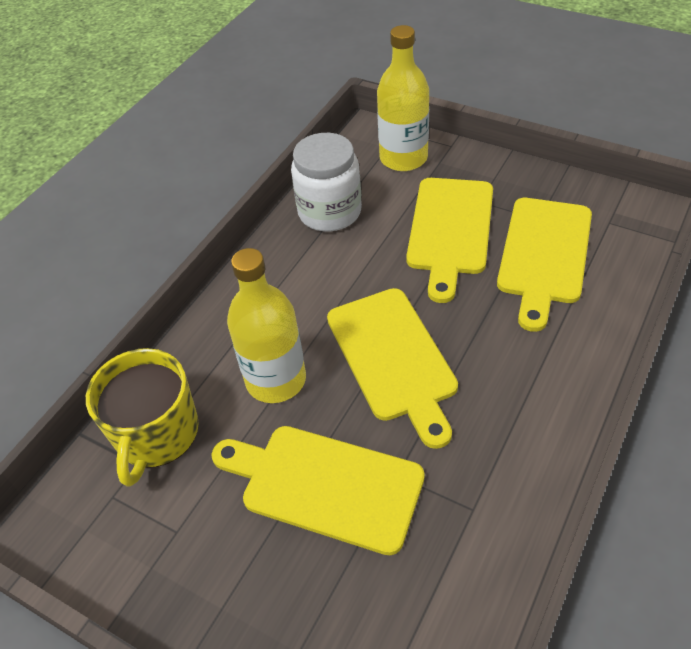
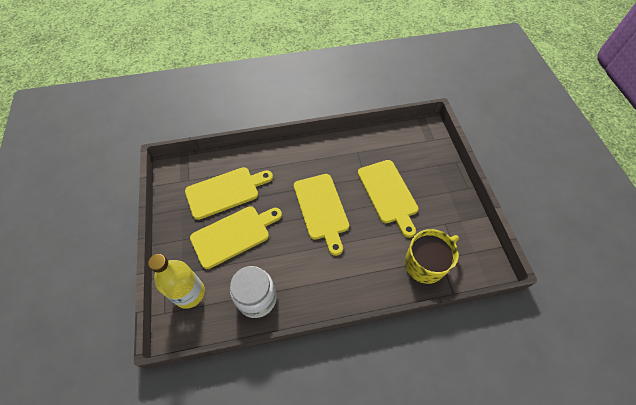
camera: 135 degrees left, 10 degrees up
(276, 380) = (366, 241): yellow bottle -> none
(393, 358) = (321, 209): yellow cutting board -> yellow cutting board turned 135 degrees clockwise

